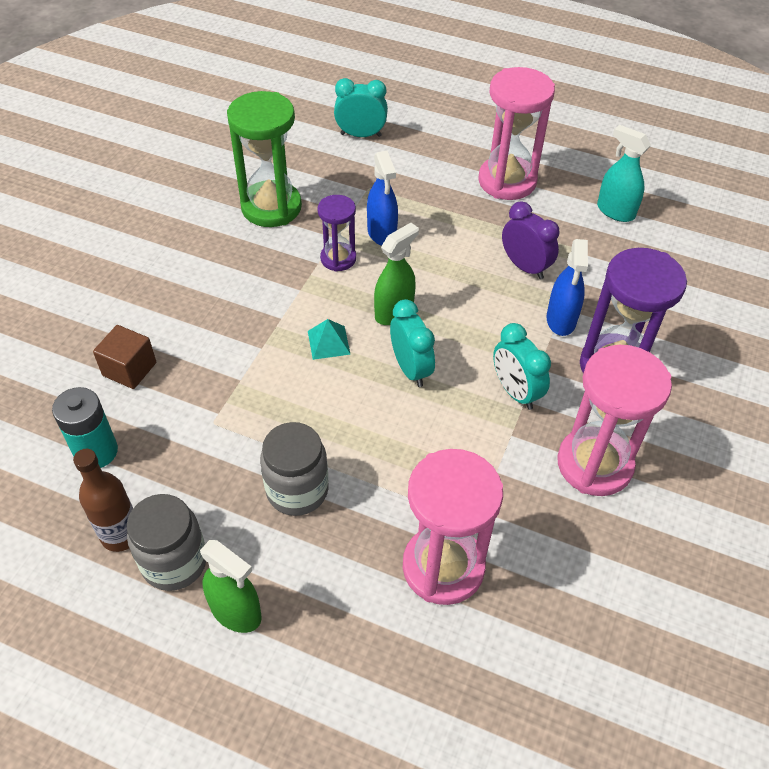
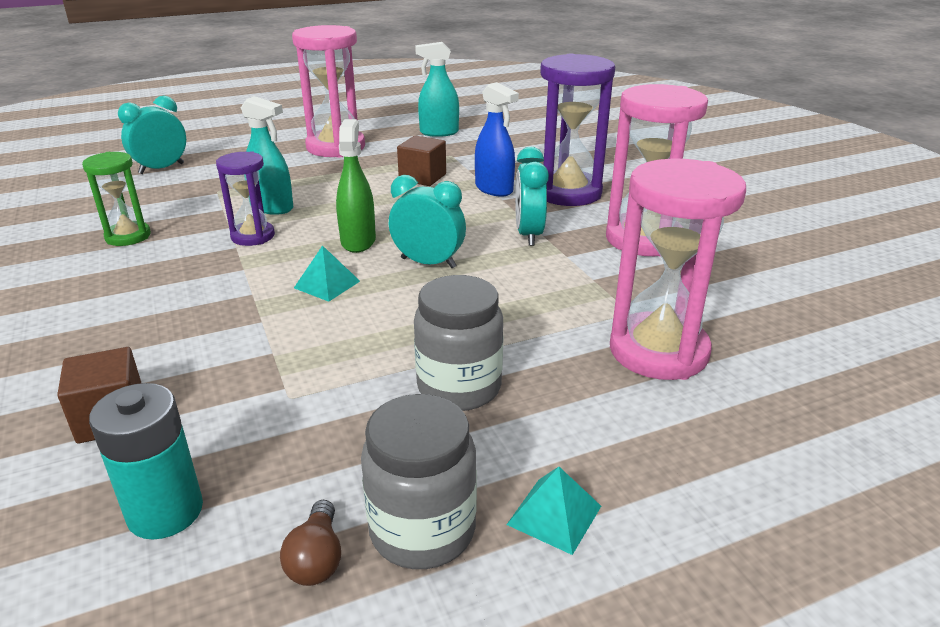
camera: 45 degrees left, 20 degrees down
(121, 535) = (316, 559): brown bottle -> brown light bulb
(236, 611) = (554, 515): green spray bottle -> turquoise pyramid
(271, 207) = (128, 236): green hourglass -> green hourglass, size x0.57
(382, 233) = (272, 207): blue spray bottle -> turquoise spray bottle
(515, 392) = (528, 234): turquoise clock -> turquoise clock turned 75 degrees clockwise
(525, 267) = (422, 177): purple clock -> brown cube

